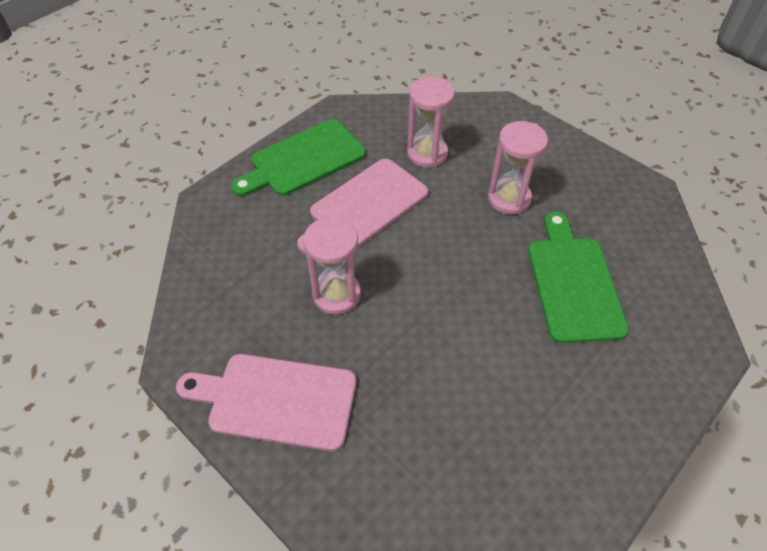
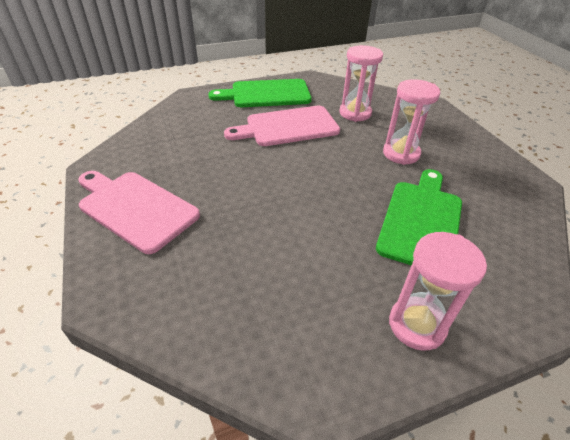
camera: 25 degrees right, 10 degrees down
(336, 294) = (228, 166): pink hourglass -> pink hourglass (417, 325)

